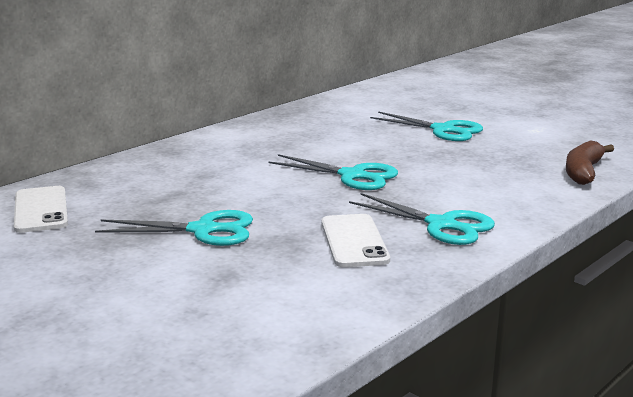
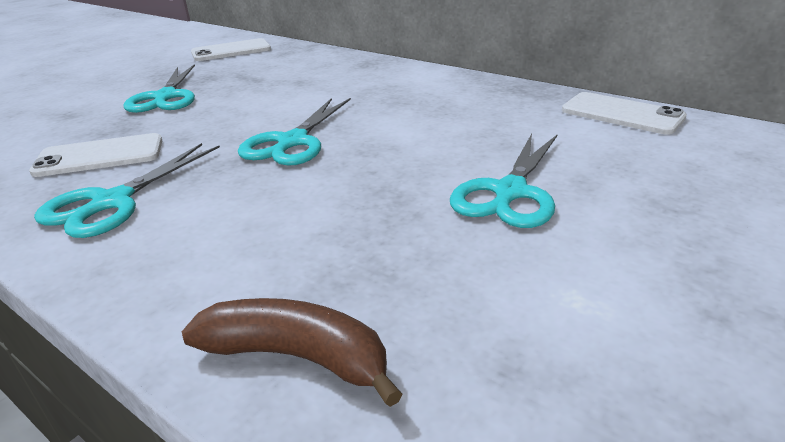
camera: 85 degrees right, 10 degrees up
(345, 99) = (621, 114): none -> white phone

